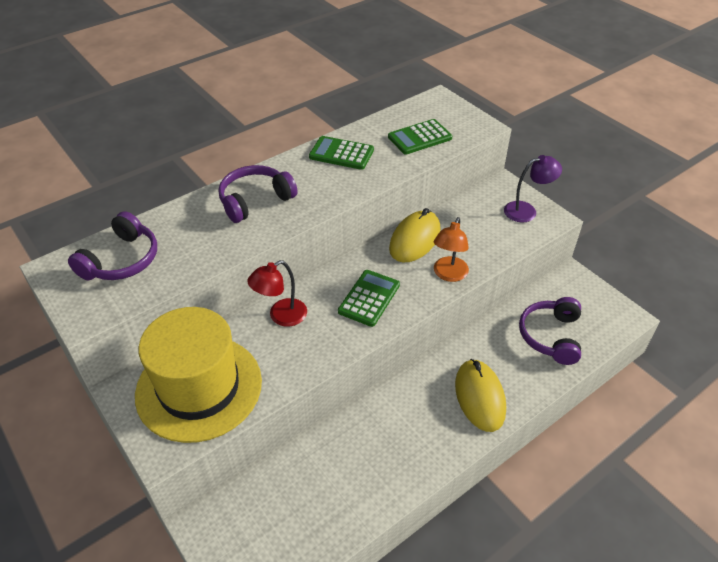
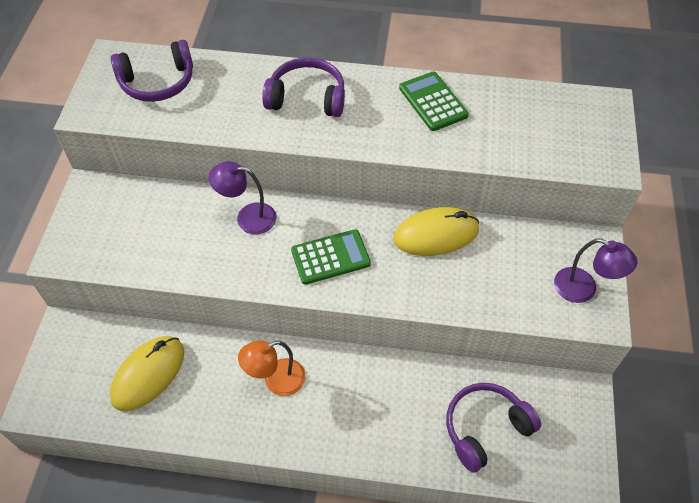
camera: 45 degrees right, 10 degrees up
(199, 387) = (132, 227): yellow hat -> none
(281, 316) = (248, 217): red lamp -> purple lamp
(419, 137) = (528, 134): green calculator -> none
(448, 275) = (423, 291): orange lamp -> orange lamp (276, 381)
(479, 397) = (353, 421): yellow mouse -> yellow mouse (148, 374)

